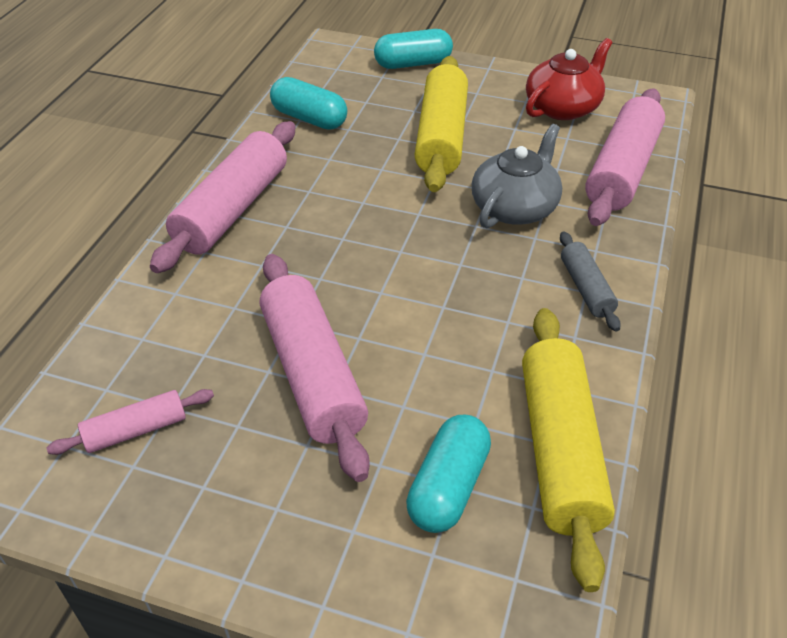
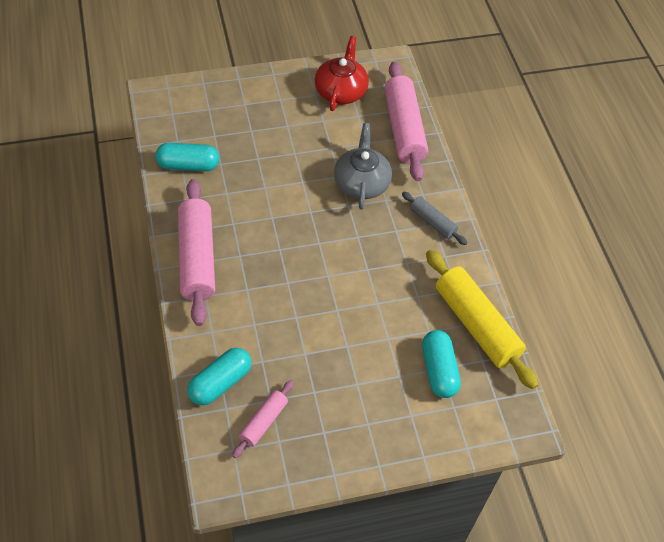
camera: 35 degrees left, 10 degrees up
(313, 374) = (330, 343): pink rolling pin -> none
(413, 63) = (221, 89): turquoise capsule -> turquoise capsule (220, 383)
(441, 136) = (283, 146): yellow rolling pin -> none

